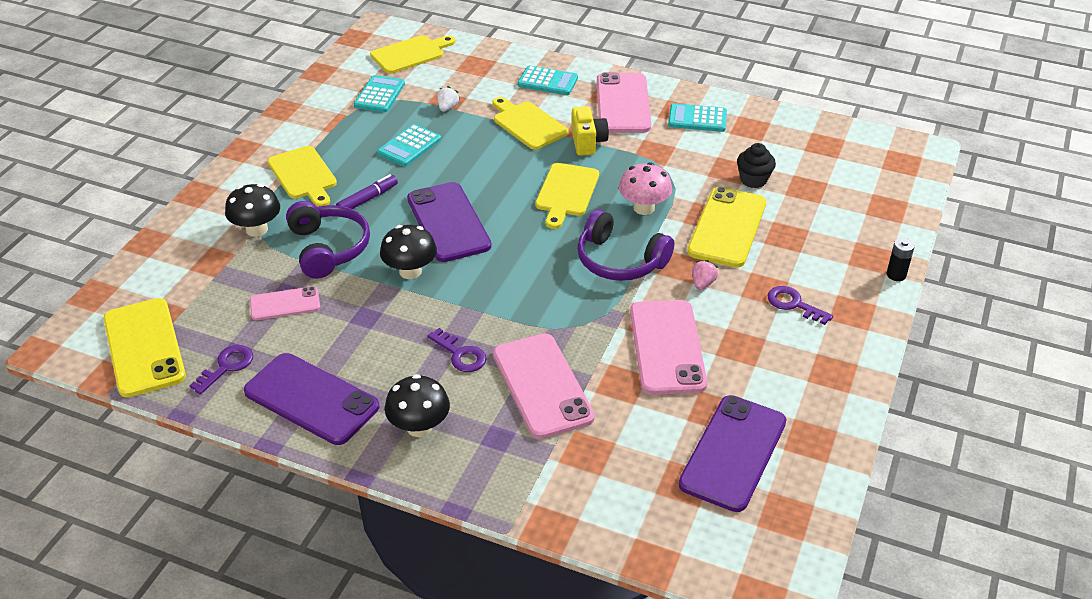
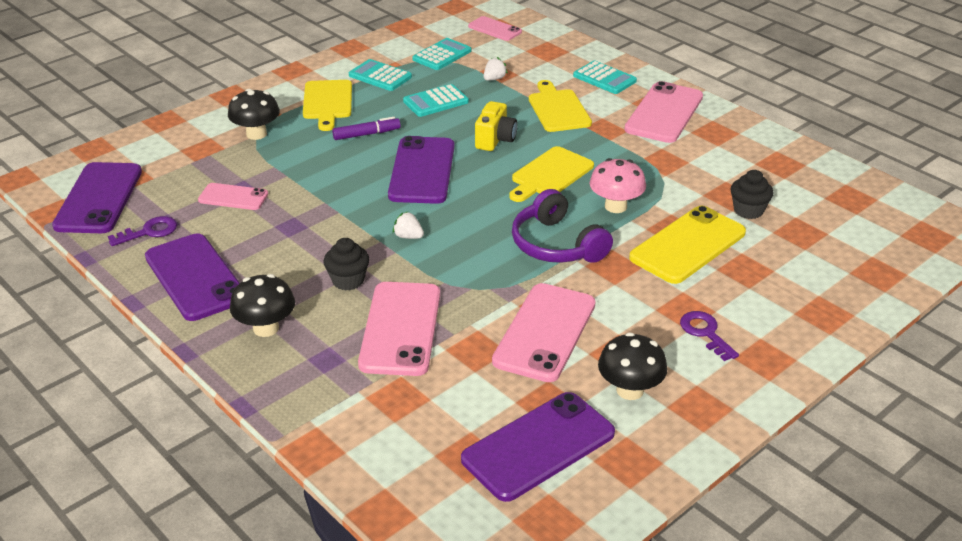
camera: 25 degrees right, 5 degrees down
(144, 347) = (99, 198): yellow phone -> purple phone
(328, 248) = (303, 164): purple headphones -> none
(410, 54) = (495, 29): yellow cutting board -> pink phone
(410, 271) = (357, 201): black mushroom -> black mushroom (630, 390)
(460, 354) = (348, 280): purple key -> black cupcake
(484, 293) = (408, 236): none -> white strawberry
(587, 142) = (603, 138): yellow camera -> yellow camera (495, 140)
(697, 119) = (730, 143): turquoise calculator -> turquoise calculator (380, 76)
(702, 283) = (624, 287): pink strawberry -> none
(896, 275) = (841, 338): black battery -> none

